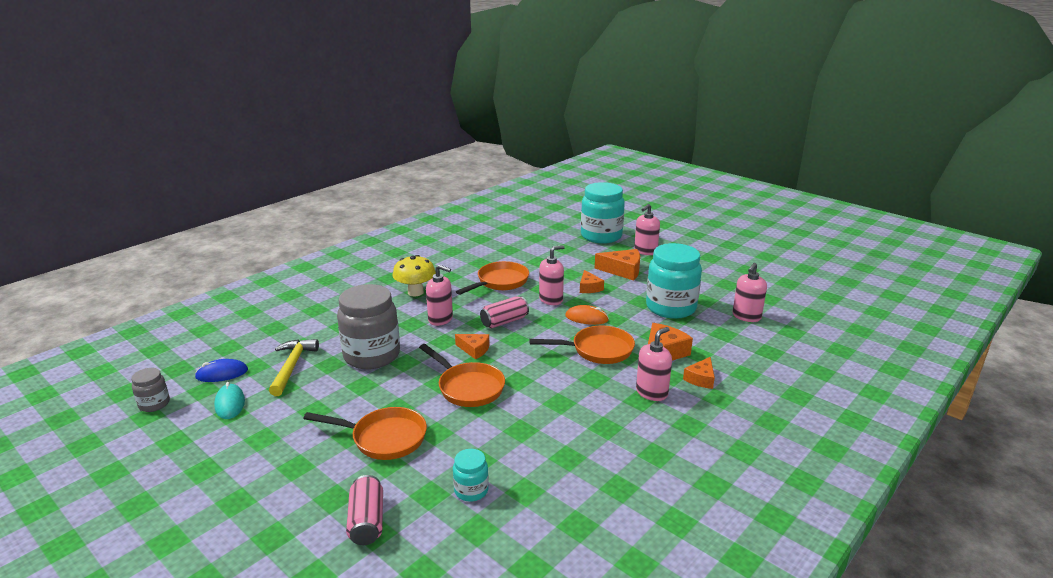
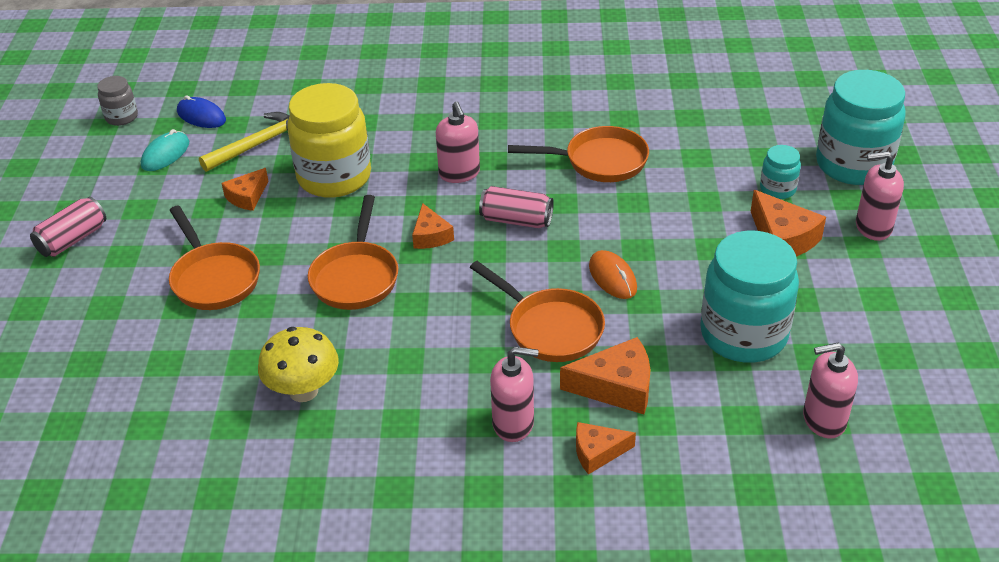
camera: 50 degrees right, 15 degrees up
(367, 521) = (94, 348): pink can -> pink can (73, 239)
(372, 355) = (334, 177): grey jar -> yellow jar
(415, 292) = (489, 120): yellow mushroom -> yellow mushroom (303, 391)
(471, 490) = (195, 386): turquoise jar -> turquoise jar (777, 189)
(551, 299) = (616, 224): pink soap dispenser -> none
(589, 288) = (691, 236): orange cheese -> orange cheese (247, 197)

